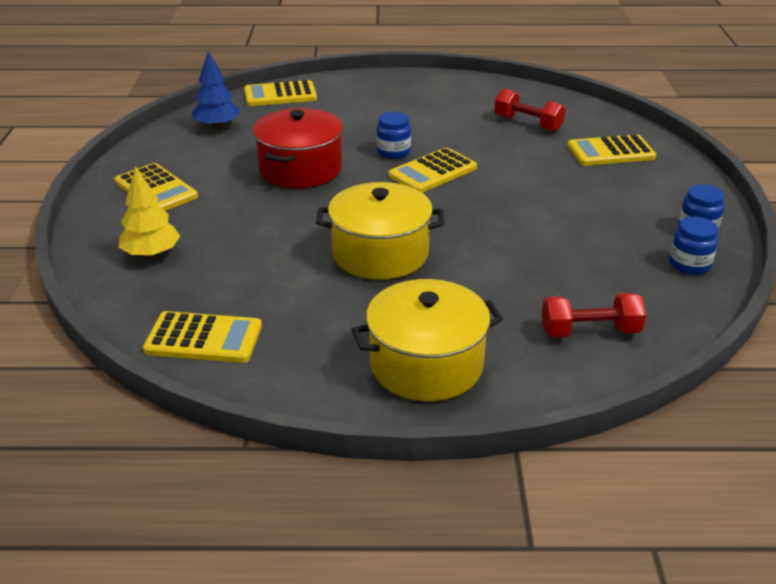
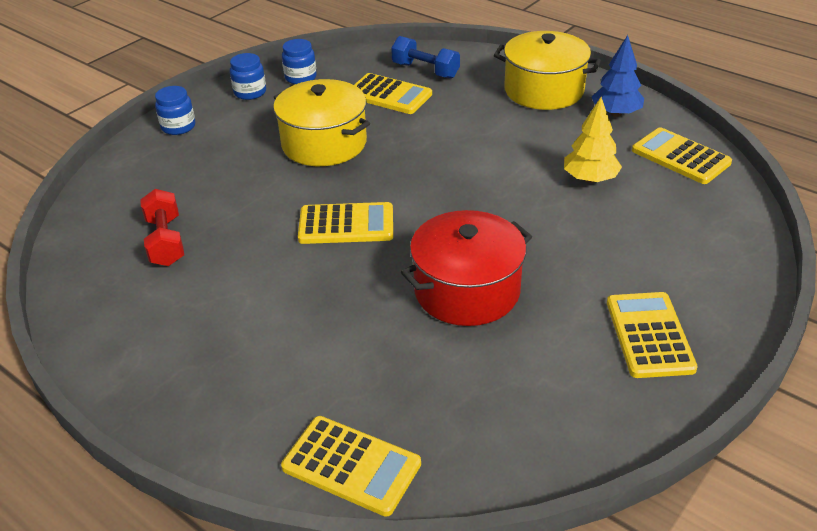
camera: 140 degrees left, 5 degrees up
(151, 254) = (691, 247): yellow tree -> yellow tree (590, 179)
(217, 126) = (501, 430): blue tree -> blue tree (616, 113)
(380, 253) = (492, 166): yellow pot -> yellow pot (324, 143)
(393, 152) = (347, 268): blue jar -> blue jar (178, 127)
(590, 331) = (425, 70): red dumbbell -> blue dumbbell
(610, 152) = (168, 174): yellow calculator -> yellow calculator (389, 95)

